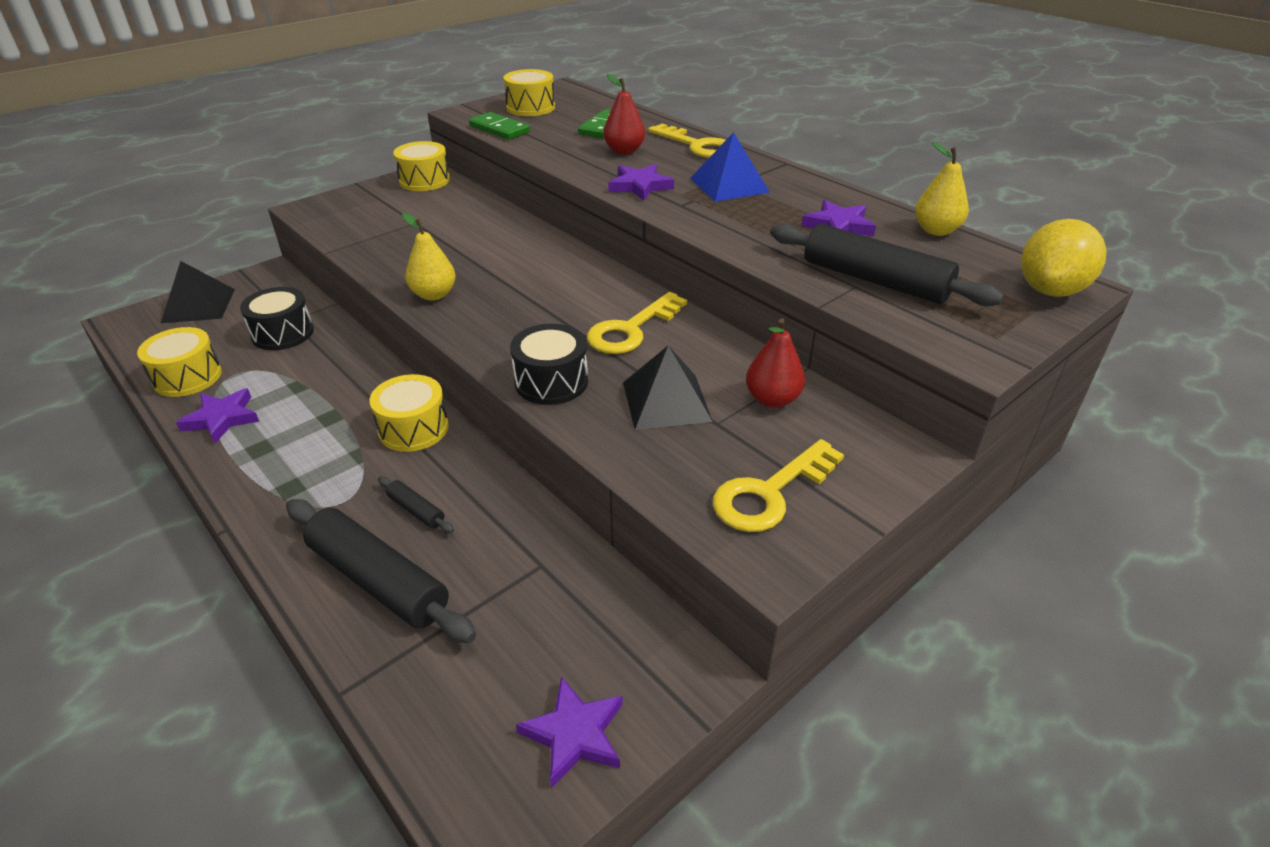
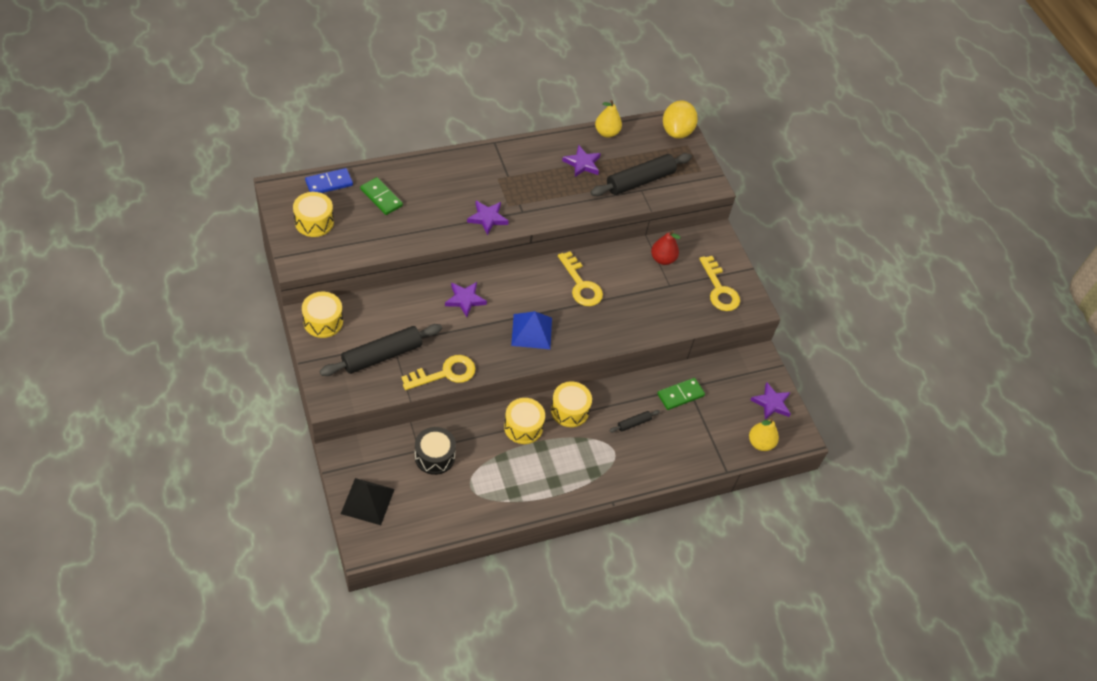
camera: 75 degrees left, 15 degrees up
(187, 377) = (461, 512): yellow drum -> yellow drum (523, 427)
(222, 418) = (516, 497): purple star -> purple star (465, 300)
(379, 580) = (672, 447): black rolling pin -> black rolling pin (382, 355)
(434, 295) = (498, 357): yellow pear -> yellow pear (760, 443)
(499, 129) = (347, 252): green domino -> green domino (680, 395)
(551, 381) = (610, 332): black drum -> none
(597, 102) = (329, 183): none -> blue domino
(624, 151) = (430, 204): red pear -> none
(666, 401) = (646, 296): black pyramid -> none
(697, 146) = (443, 168): yellow key -> yellow key (445, 373)
(729, 185) = (509, 180): blue pyramid -> blue pyramid (531, 331)
(1050, 290) = (676, 131): yellow lemon -> yellow lemon turned 45 degrees clockwise

